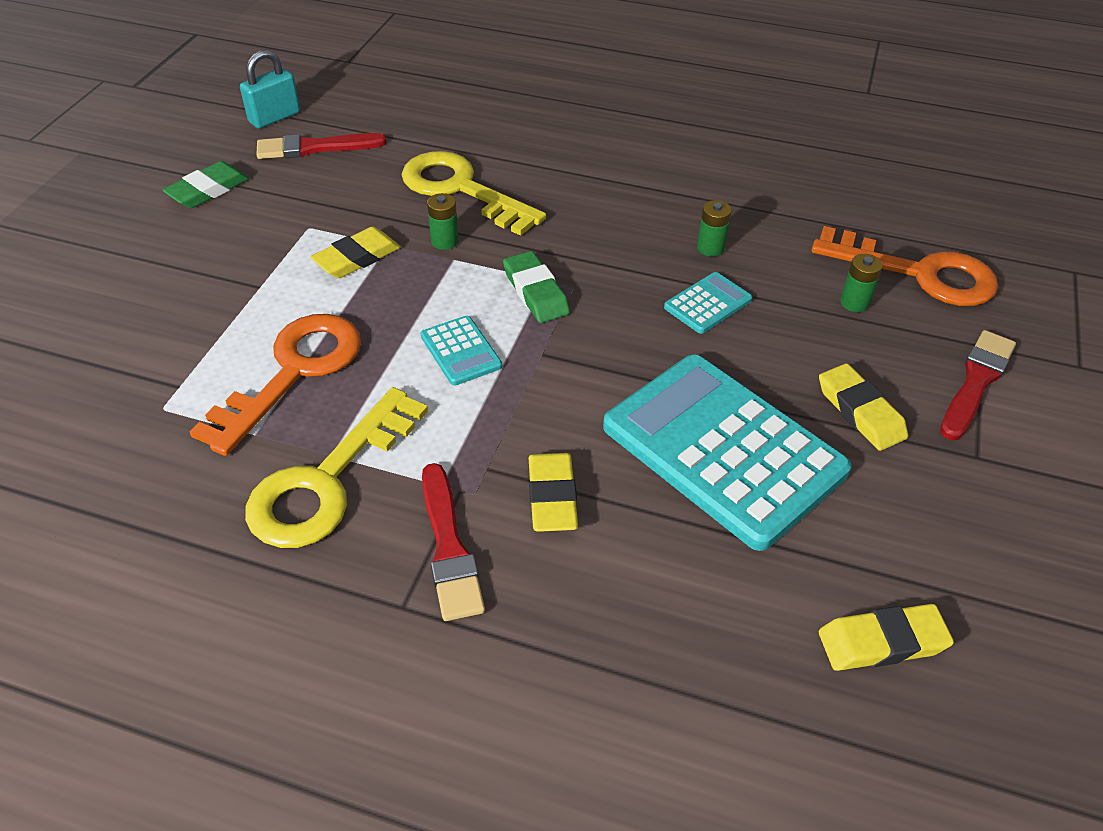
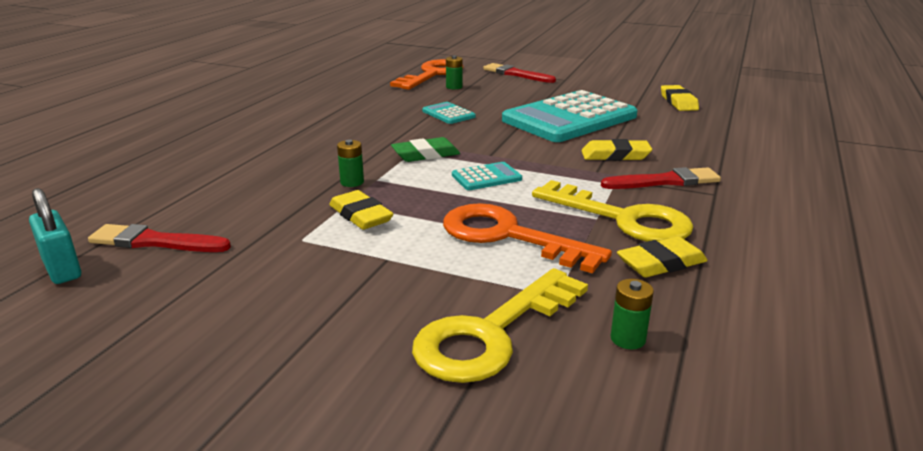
camera: 85 degrees left, 20 degrees down
(208, 190) = (193, 302): green eraser -> none
(315, 148) = (155, 242): red brush -> red brush turned 105 degrees clockwise
(461, 190) = (282, 176): yellow key -> yellow key (492, 333)
(710, 248) = (394, 110): green battery -> green battery (628, 339)
(860, 412) = (538, 93): yellow eraser -> yellow eraser (661, 263)

